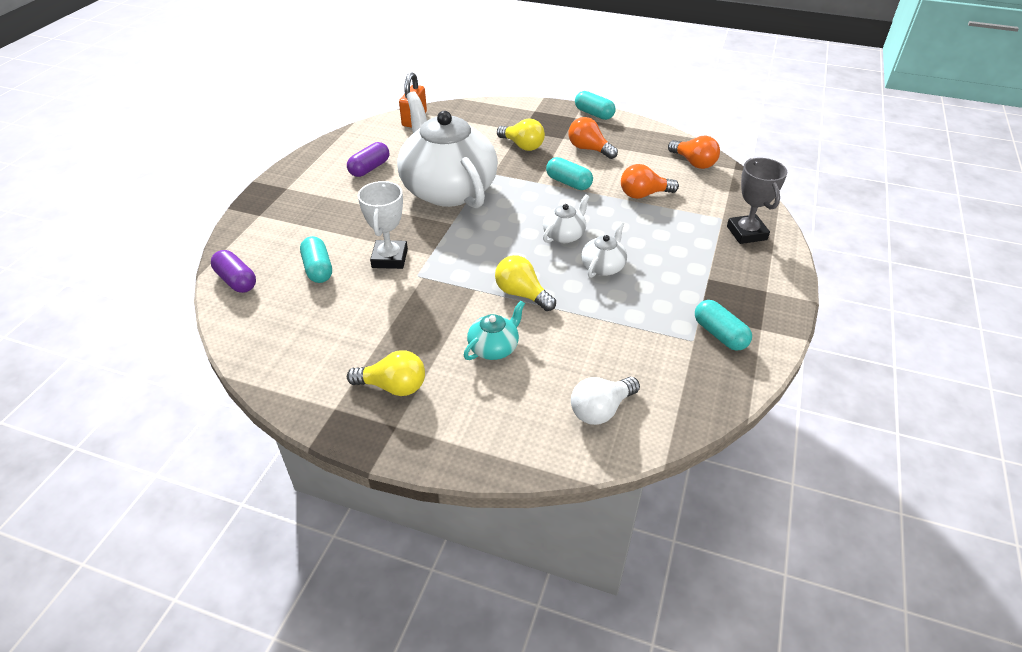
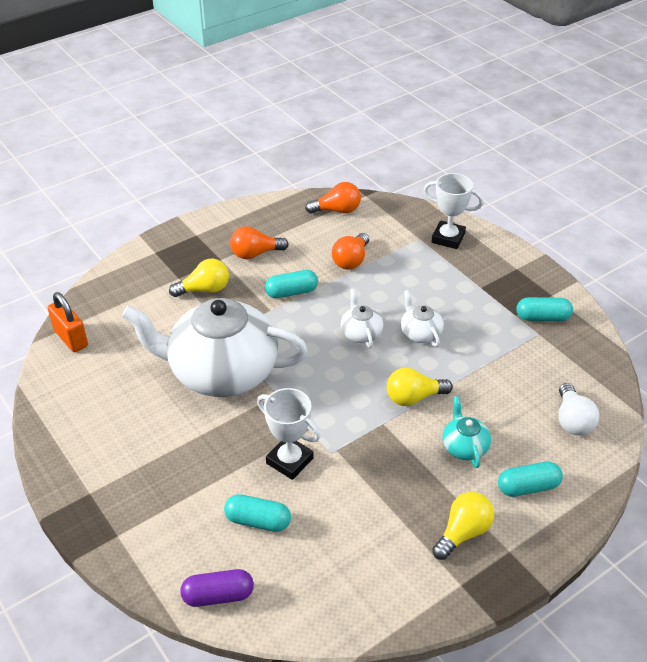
camera: 55 degrees left, 0 degrees up
(369, 168) = (125, 411): purple capsule -> none
(594, 114) = (204, 221): turquoise capsule -> turquoise capsule (528, 487)
(746, 233) = (448, 238): grey trophy -> white trophy

